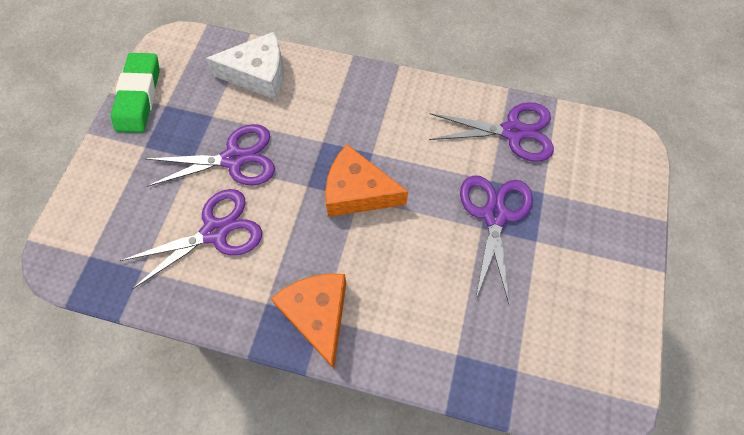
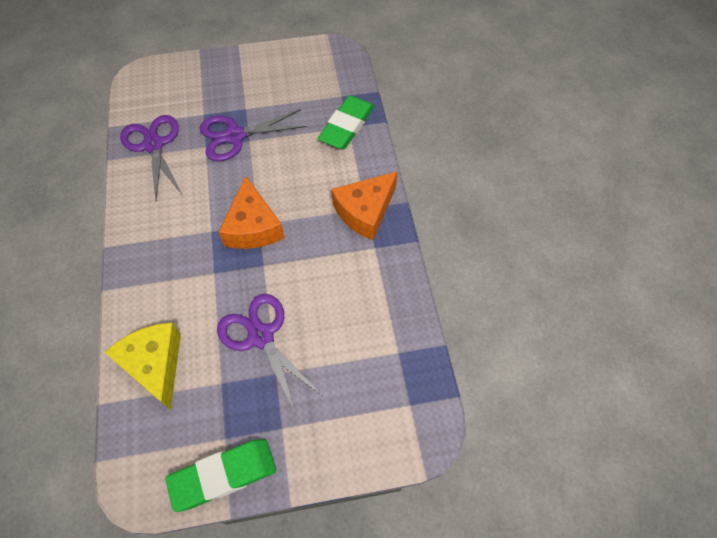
camera: 115 degrees left, 5 degrees down
(216, 231) = (337, 313): purple scissors -> none
(259, 75) = (155, 365): white cheese -> yellow cheese
(458, 353) = (347, 126): none -> green eraser

